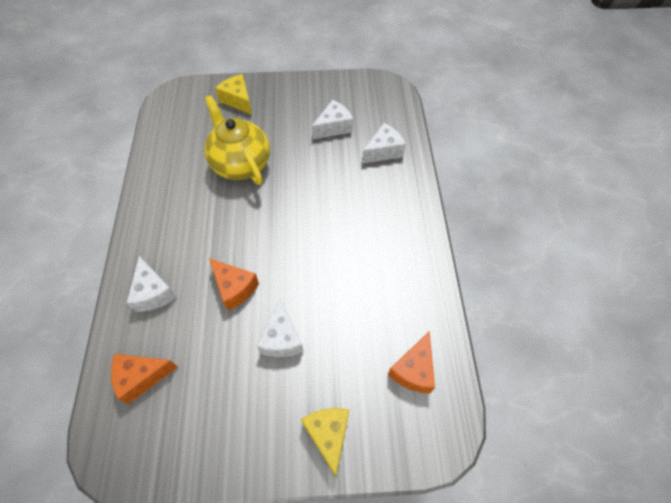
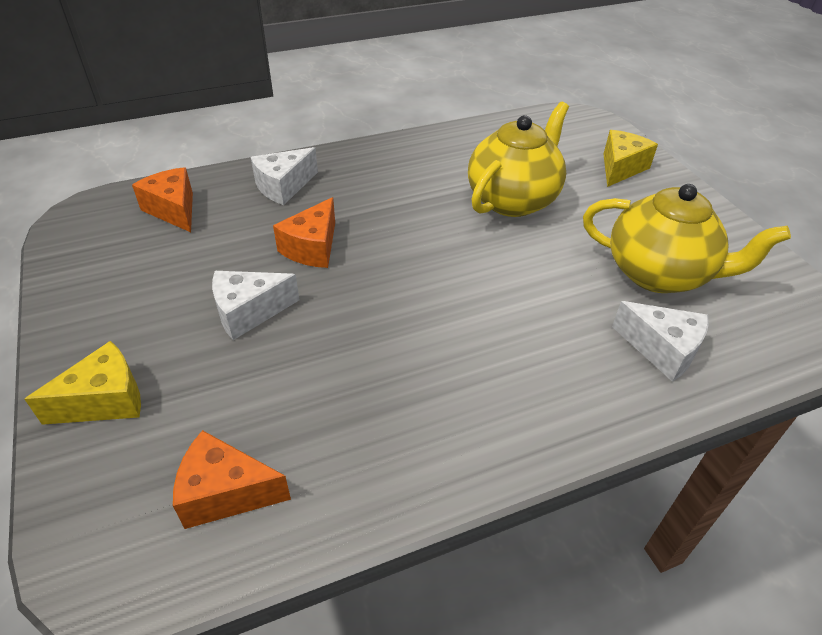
camera: 70 degrees right, 15 degrees down
(333, 127) = (659, 274): white cheese -> yellow teapot

